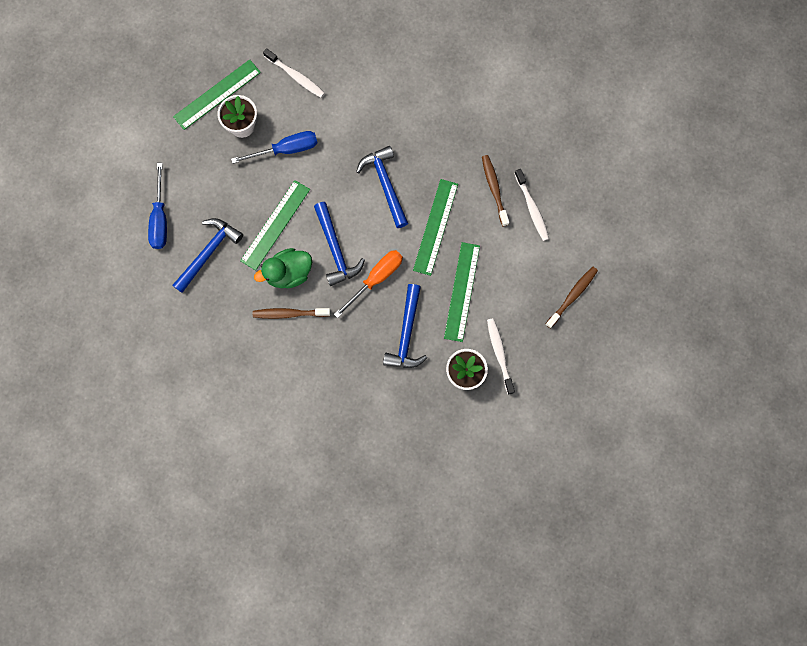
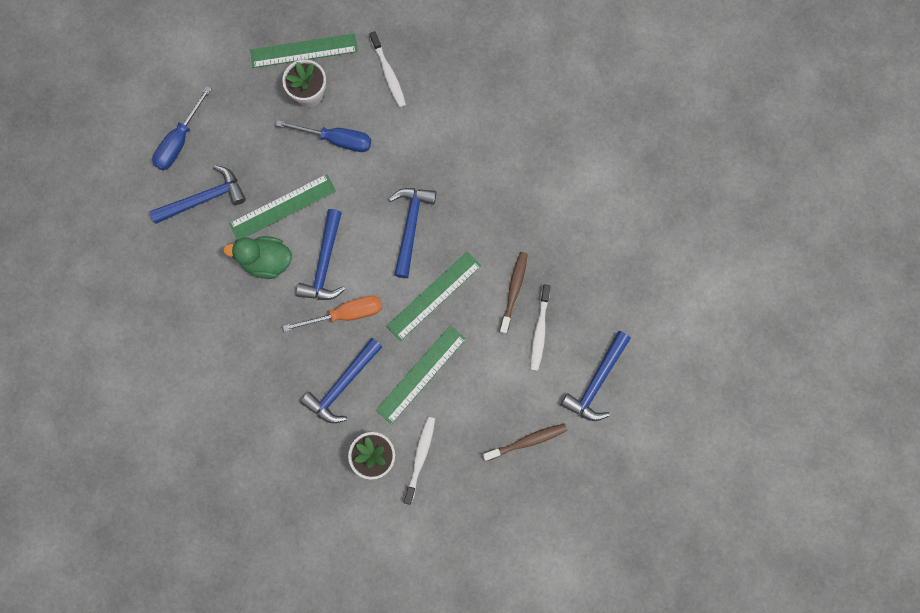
camera: 30 degrees right, 0 degrees up
(289, 313) = (244, 301): brown toothbrush -> none
(597, 222) = (596, 382): none -> blue hammer

